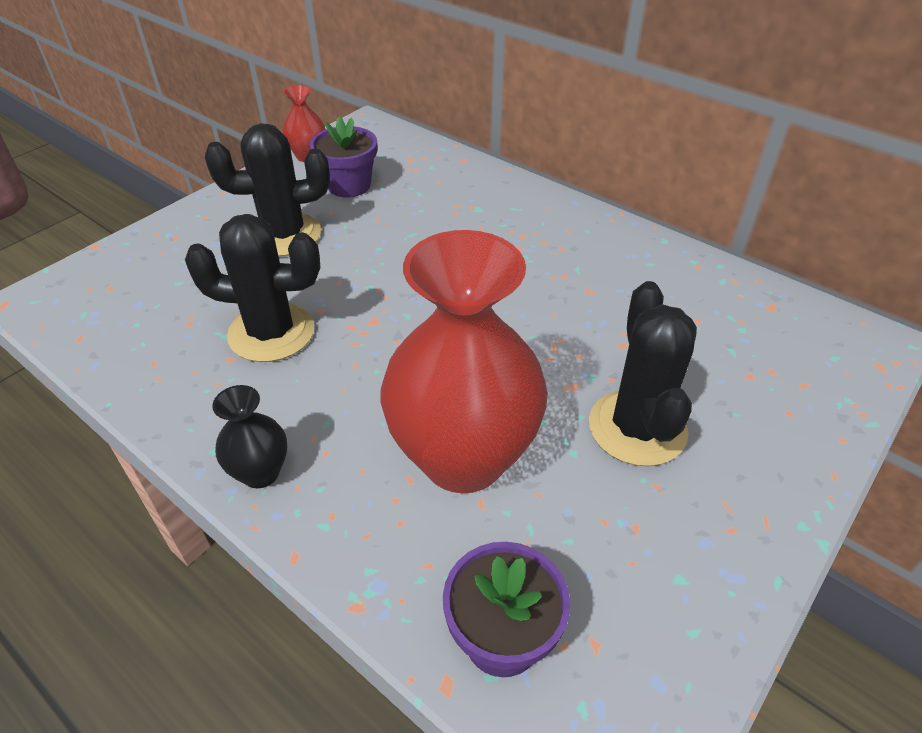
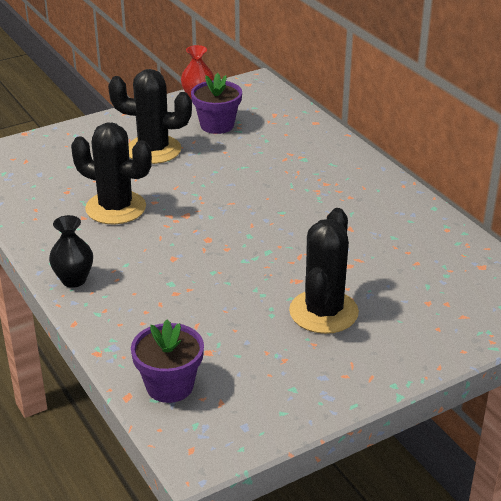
camera: 20 degrees right, 10 degrees down
(463, 458) = (199, 301): red vase -> none

